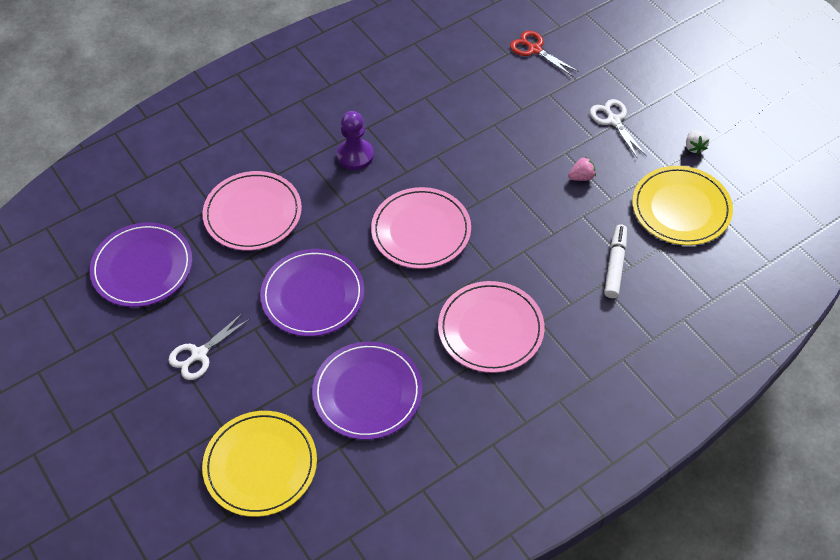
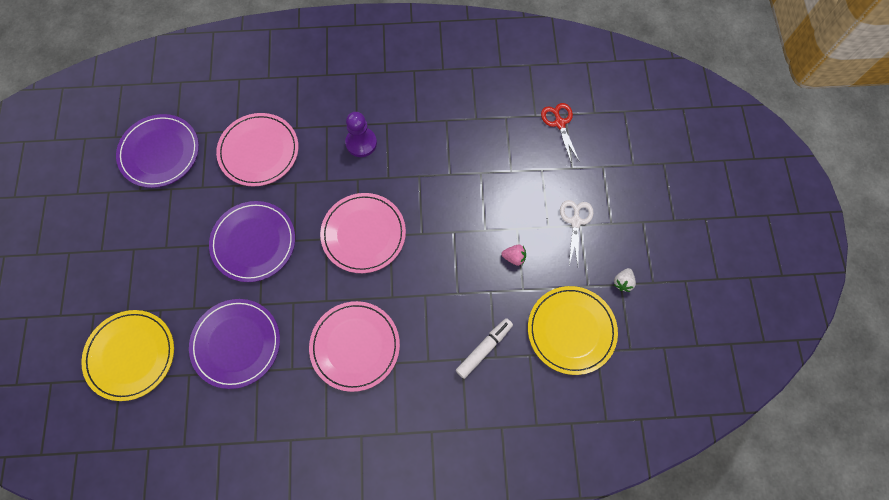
camera: 30 degrees right, 15 degrees up
(199, 354) = (149, 244): white scissors -> none

